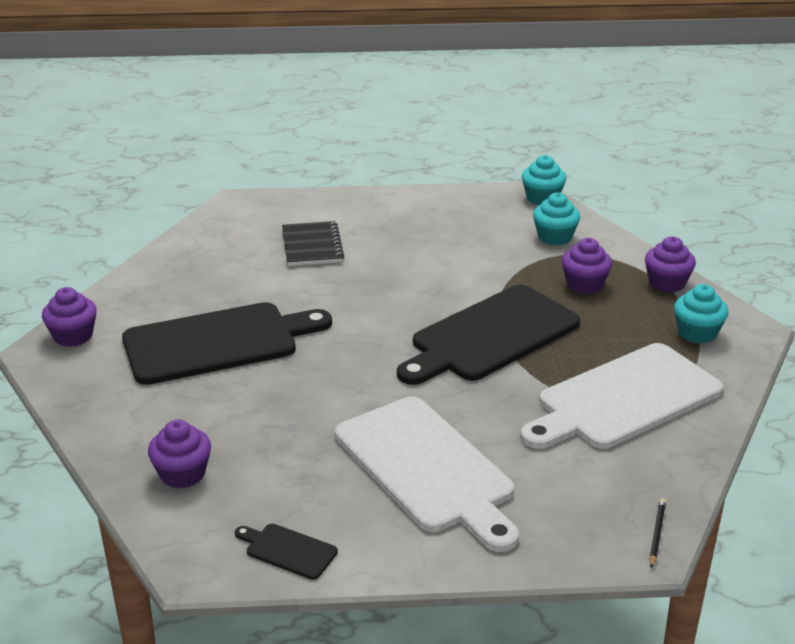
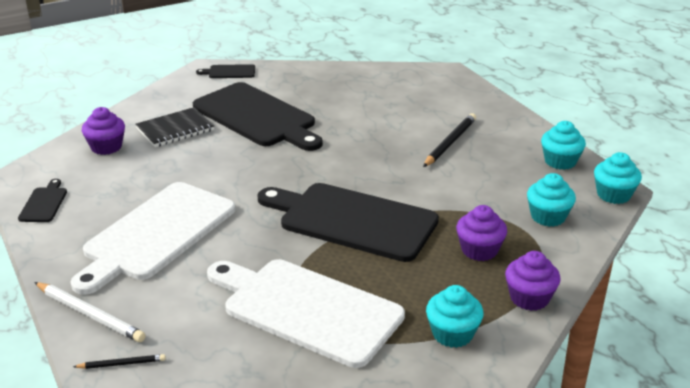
camera: 65 degrees right, 0 degrees up
(73, 336) = (229, 72): purple cupcake -> black cutting board
(312, 246) = (414, 114): black notebook -> black notebook (175, 129)
(388, 243) = (450, 143): none -> black pencil
(470, 202) = (560, 161): none -> turquoise cupcake
(558, 544) = (89, 314): none -> white pencil

